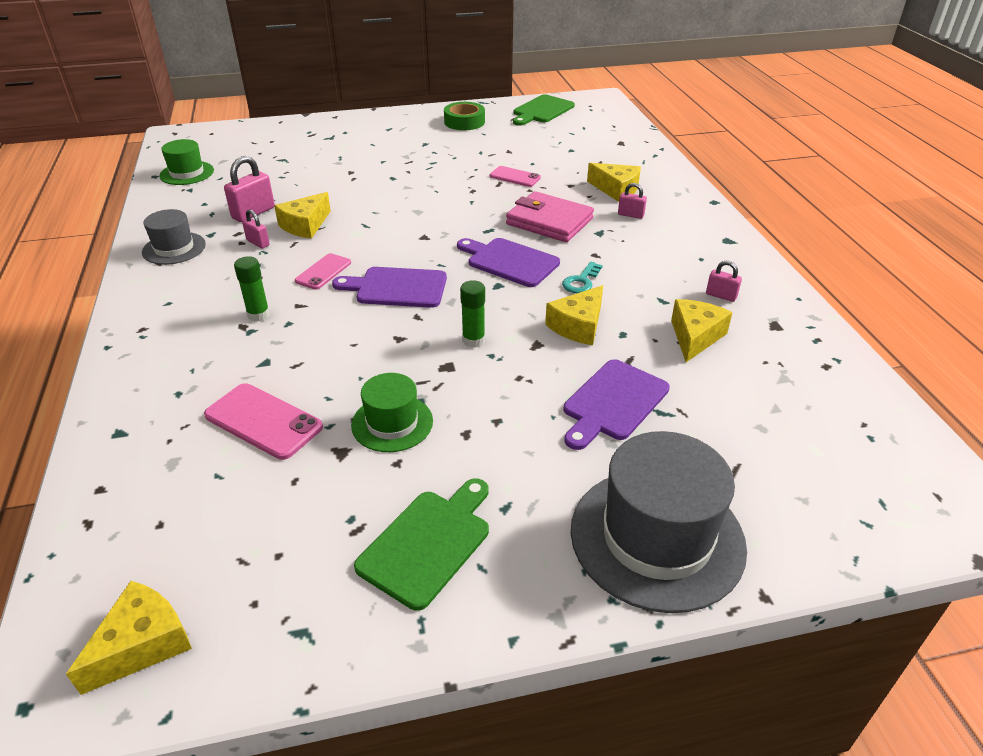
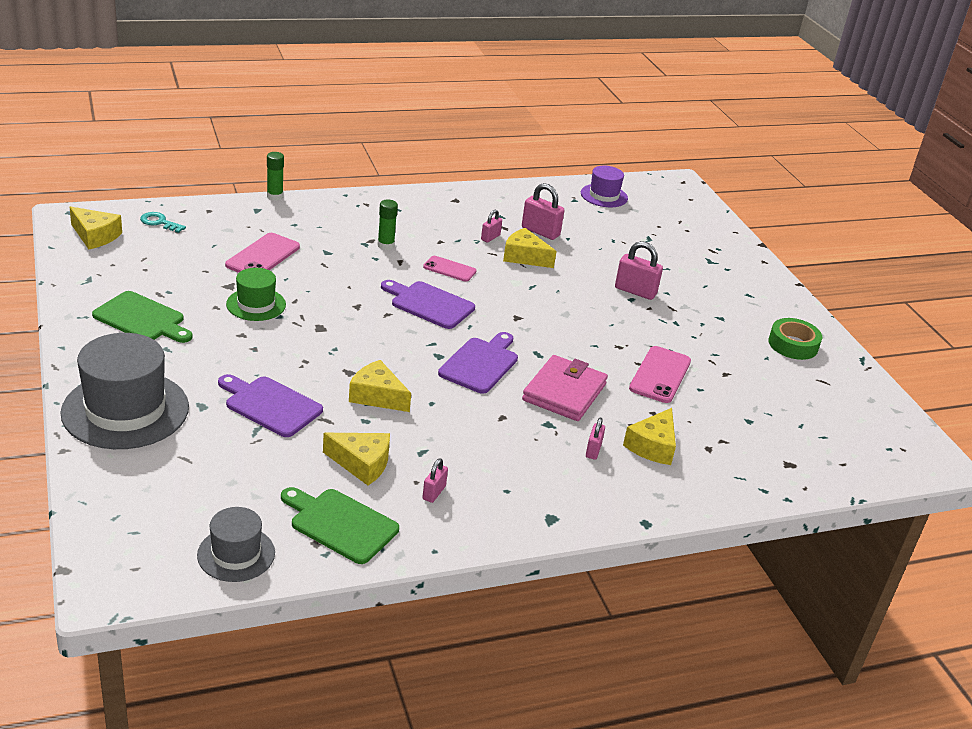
camera: 80 degrees right, 5 degrees down
(174, 248) = (475, 203): grey hat -> grey hat (236, 554)
(187, 173) = (604, 196): green hat -> purple hat
(379, 175) = (635, 291): none -> pink padlock
(397, 287) = (429, 304): purple cutting board -> purple cutting board turned 60 degrees counterclockwise
(473, 340) = (354, 340): green glue stick -> green glue stick (275, 196)
(515, 177) = (660, 375): pink phone -> pink phone, size x1.55
(541, 110) = (861, 405): green cutting board -> green cutting board (340, 524)
(581, 281) = (451, 404): turquoise key -> turquoise key (159, 222)

